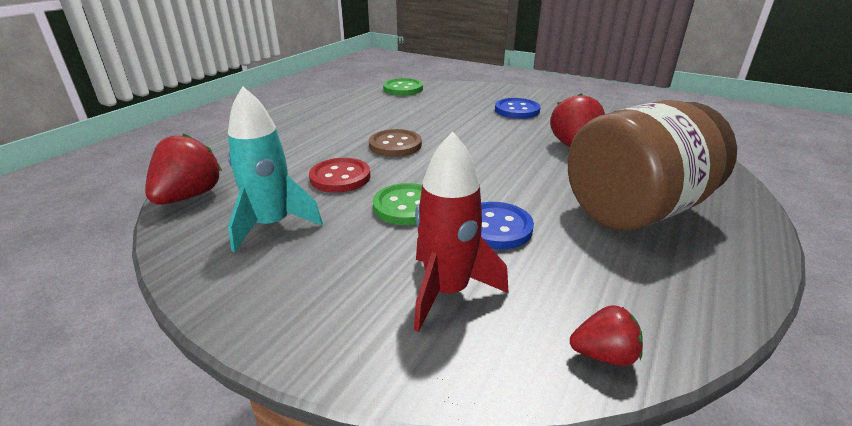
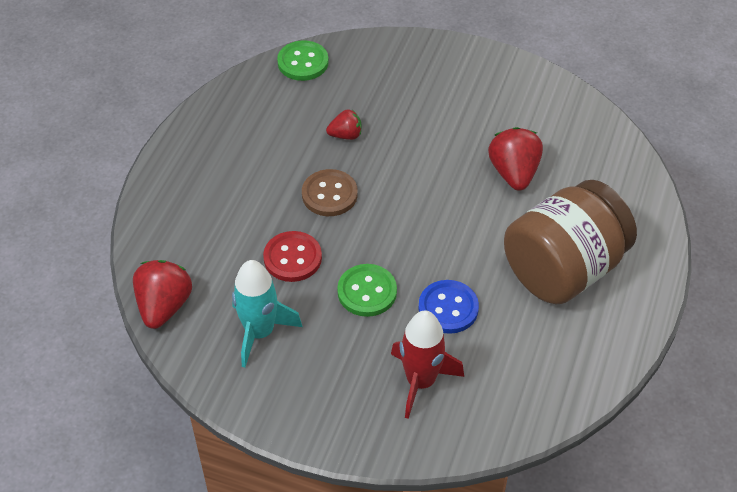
camera: 10 degrees left, 20 degrees up
(517, 110) = (450, 101): blue button -> none
(603, 354) = (527, 417): red strawberry -> red strawberry (345, 135)

